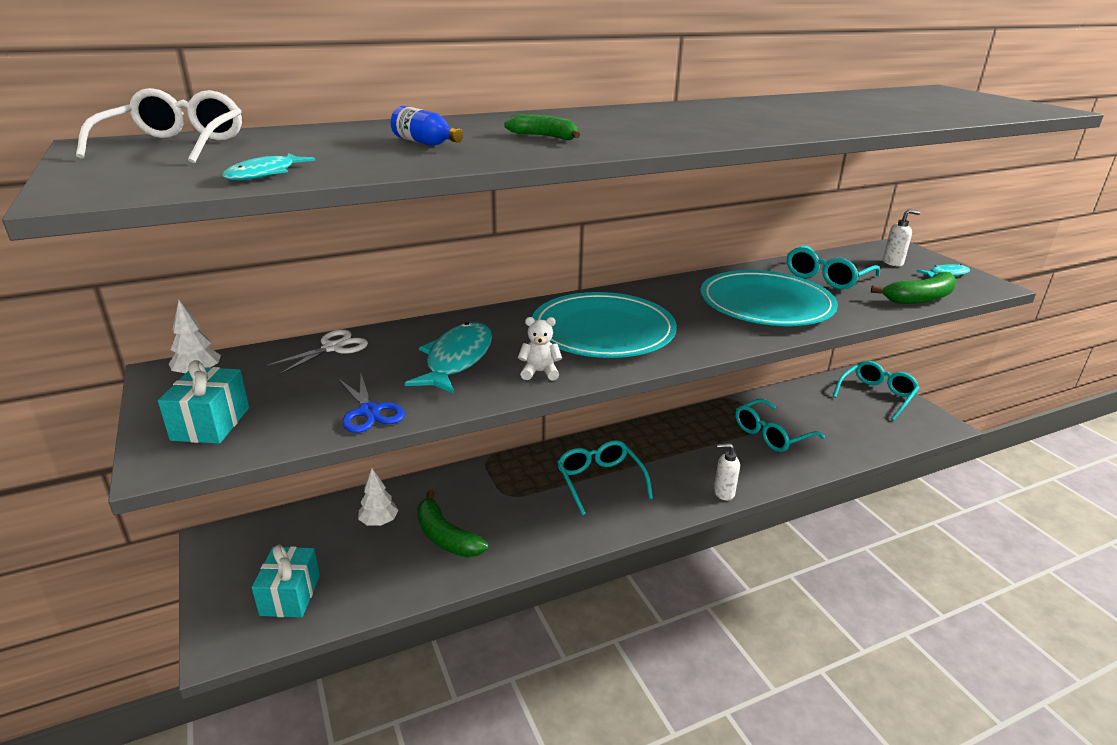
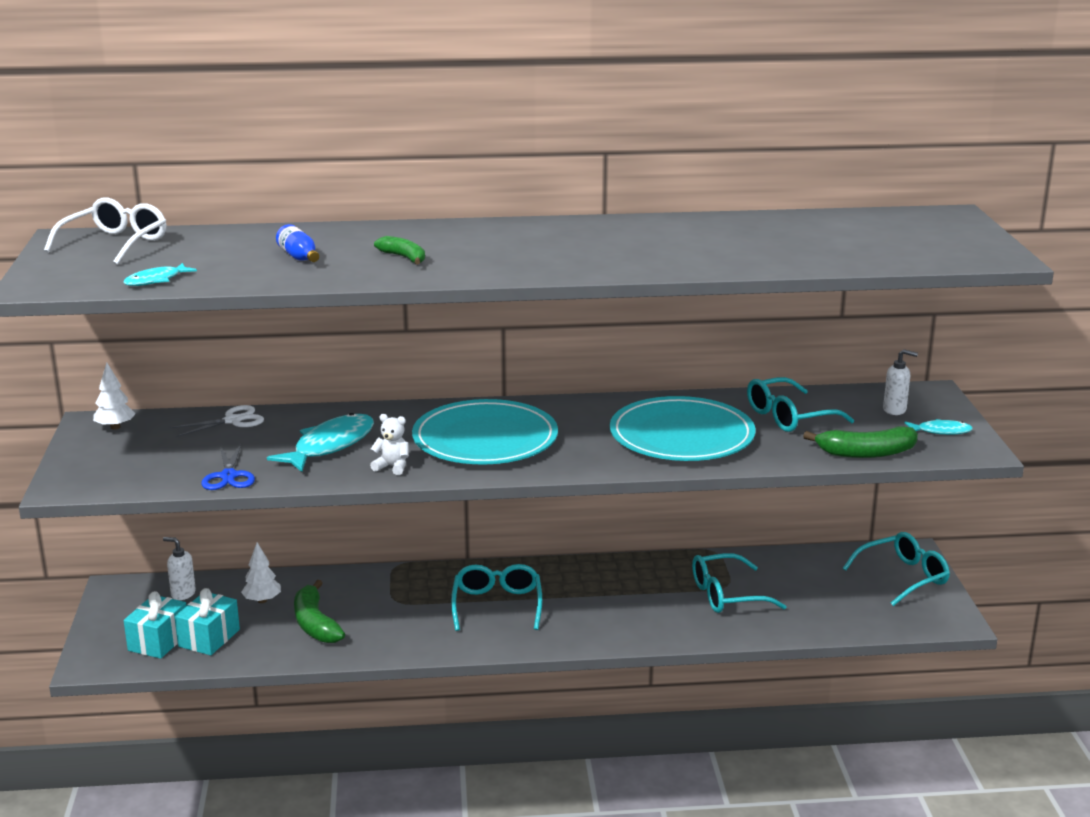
camera: 20 degrees right, 5 degrees down
(211, 424) = (107, 466): turquoise gift -> turquoise gift (209, 638)
(723, 493) = (619, 639): white soap dispenser -> white soap dispenser (183, 594)

